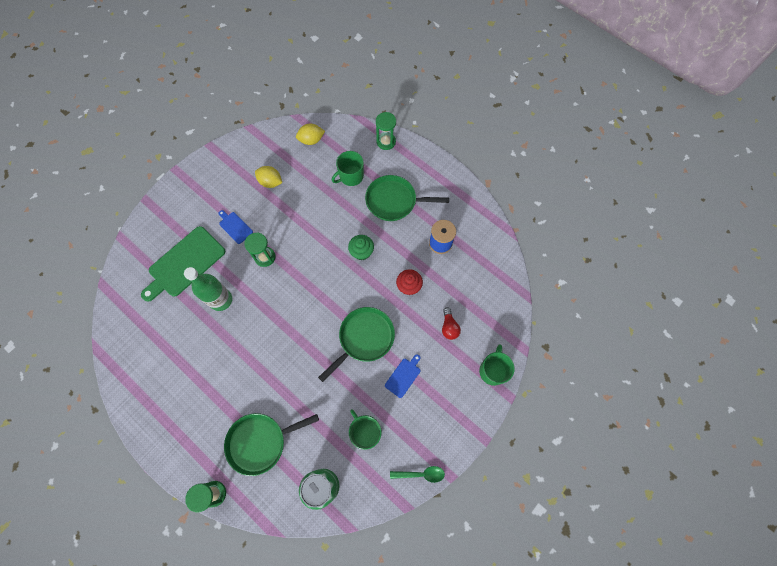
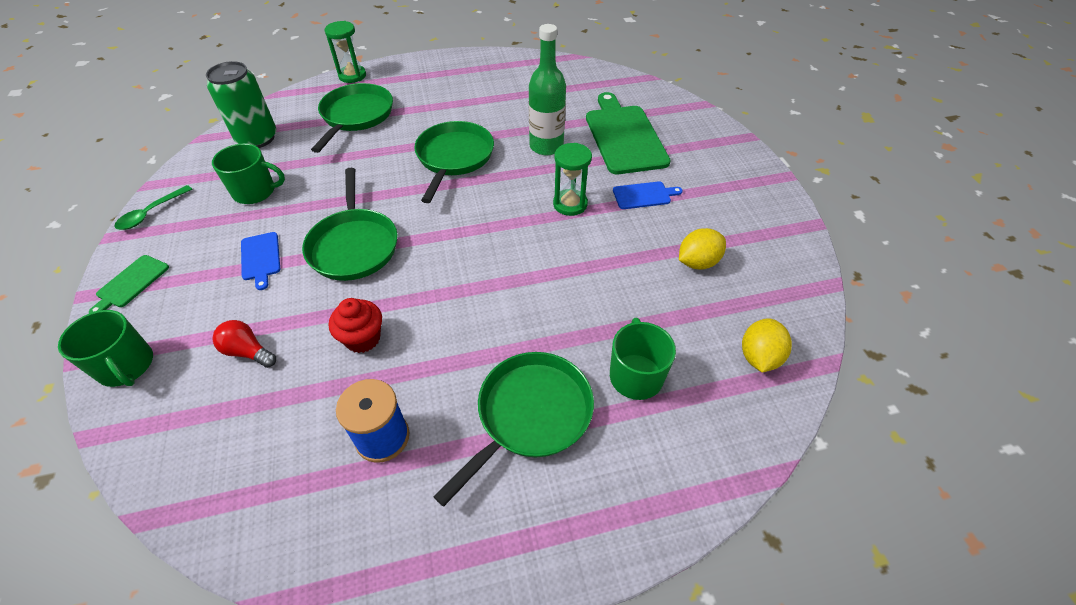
camera: 125 degrees right, 20 degrees down
(264, 344) = (454, 158): none -> green pan
(361, 252) = (477, 311): green cupcake -> none
(386, 142) = (682, 489): green hourglass -> none
(462, 424) = (131, 283): none -> green cutting board

